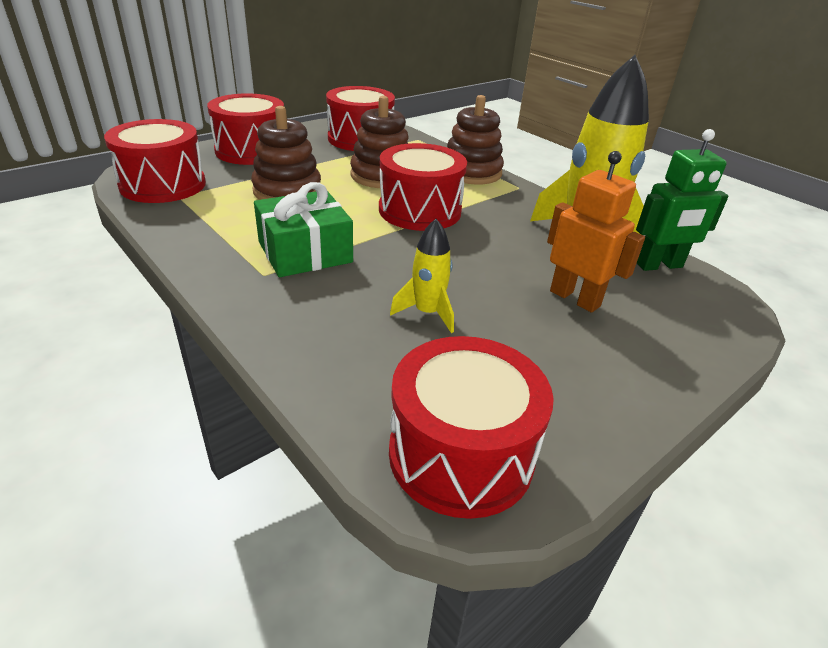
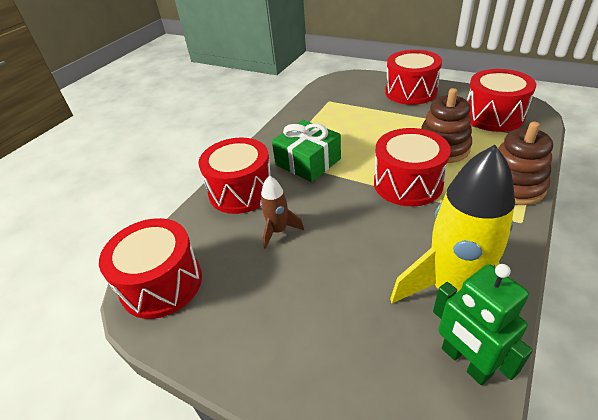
camera: 75 degrees right, 5 degrees up
(163, 185) = (335, 91): red drum -> red drum (241, 191)
(287, 191) = (373, 126): brown stacking toy -> none
(427, 313) = (278, 231): yellow rocket -> brown rocket
(575, 298) = (350, 303): orange robot -> none

